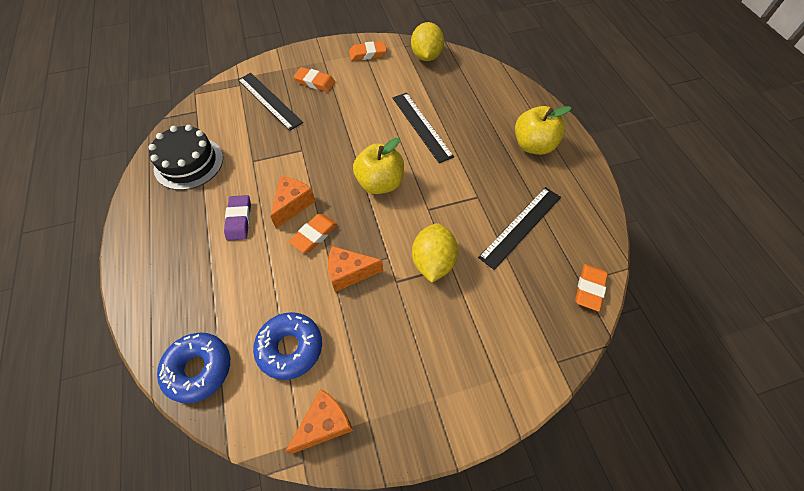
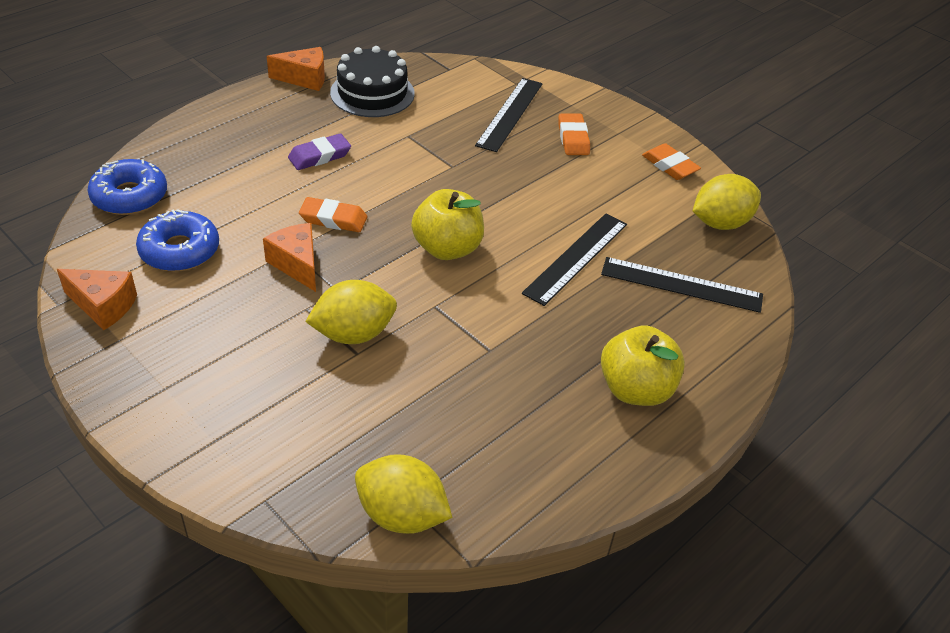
camera: 60 degrees right, 15 degrees down
(293, 205) = (365, 188): orange cheese -> orange cheese (305, 79)
(521, 226) = (466, 410): black ruler -> black ruler (681, 285)
(589, 288) = (402, 515): orange eraser -> yellow lemon

